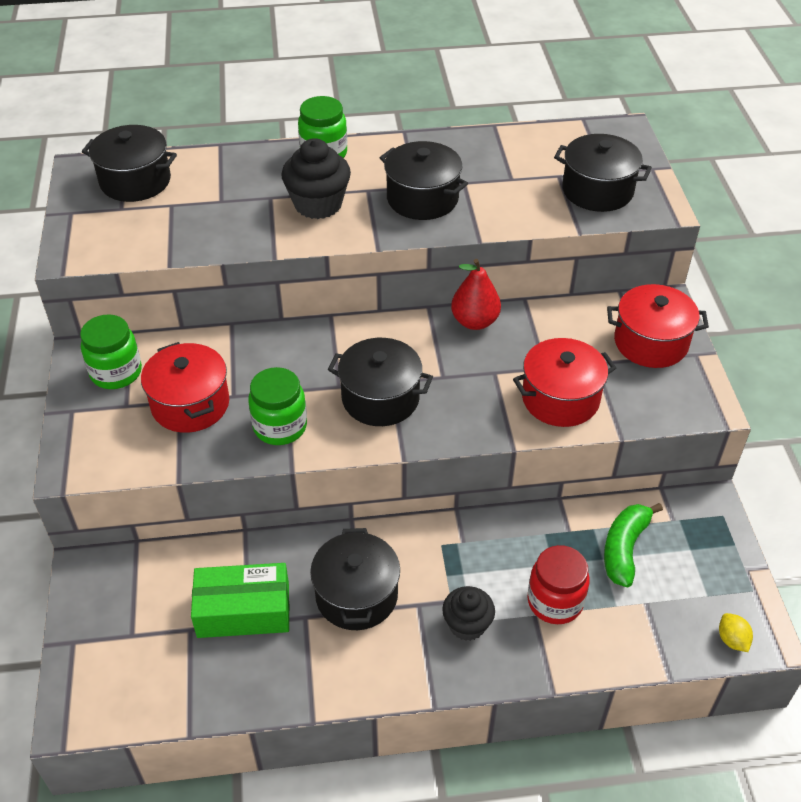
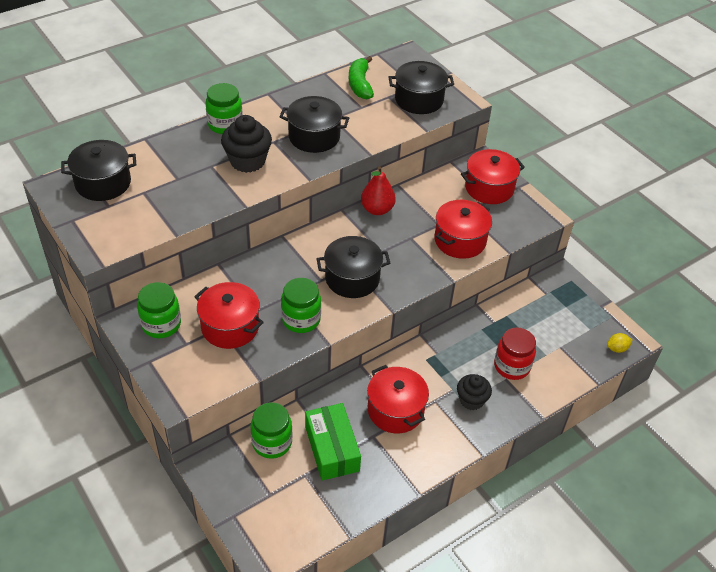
camera: 30 degrees left, 0 degrees up
(178, 571) = (272, 442): none -> green jar
(243, 610) = (332, 449): green box -> green box turned 75 degrees counterclockwise
(356, 595) = (395, 410): black pot -> red pot
(624, 548) = (530, 320): green banana -> green banana (360, 84)
(732, 640) = (617, 348): yellow lemon -> yellow lemon turned 60 degrees counterclockwise

